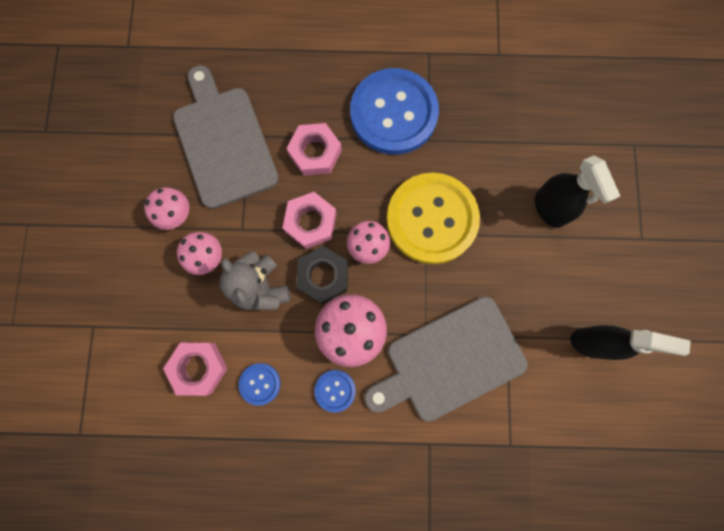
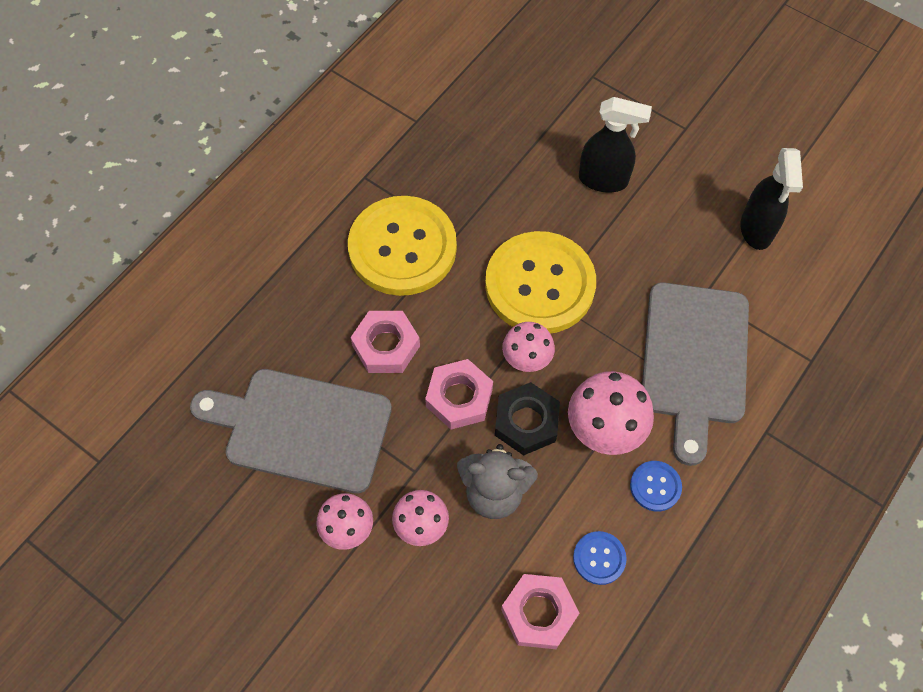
camera: 55 degrees left, 15 degrees down
(393, 113) = (402, 248): blue button -> yellow button
(592, 343) = (756, 230): black spray bottle -> black spray bottle turned 135 degrees clockwise

